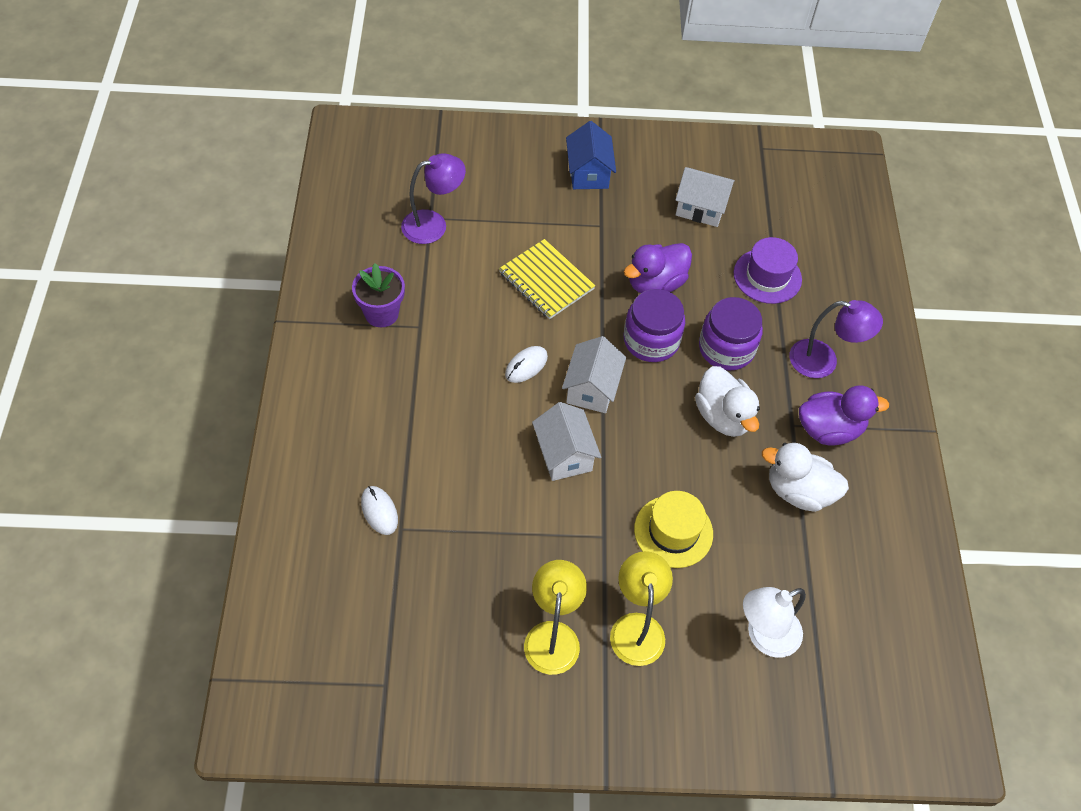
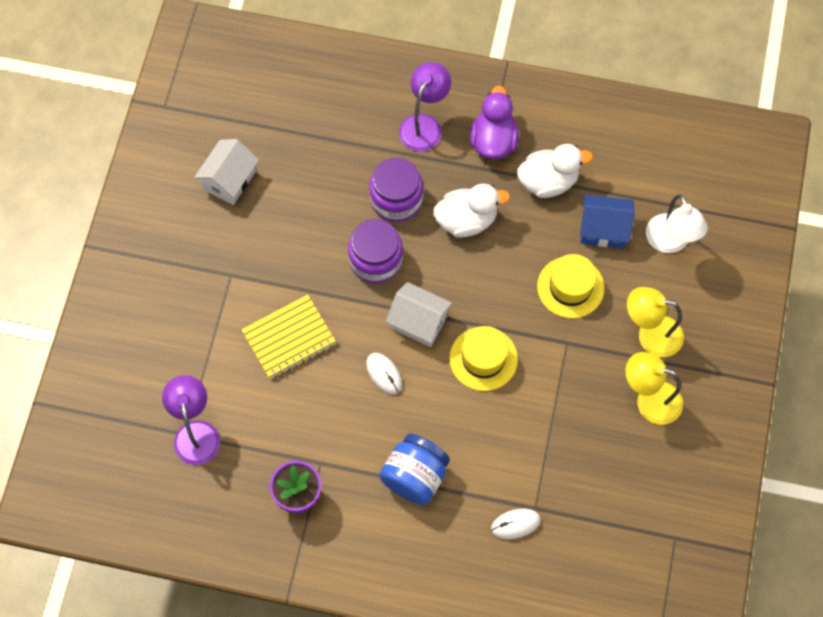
camera: 75 degrees left, 10 degrees up
(418, 409) = (415, 477): none -> blue jar
(564, 454) = (483, 359): white house -> yellow hat
(588, 173) = (160, 272): blue house -> blue house (603, 229)
(655, 283) = (312, 242): purple duck -> none
(767, 276) = (323, 144): purple hat -> none
(798, 491) = (548, 181): white duck -> white duck turned 135 degrees counterclockwise

